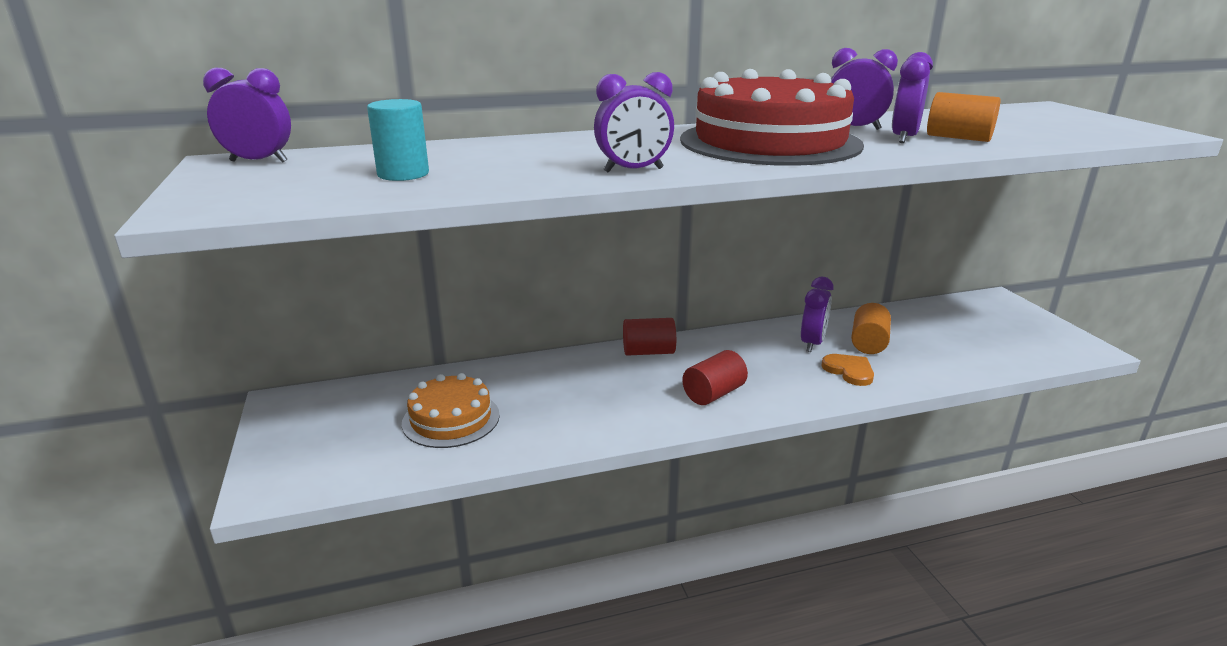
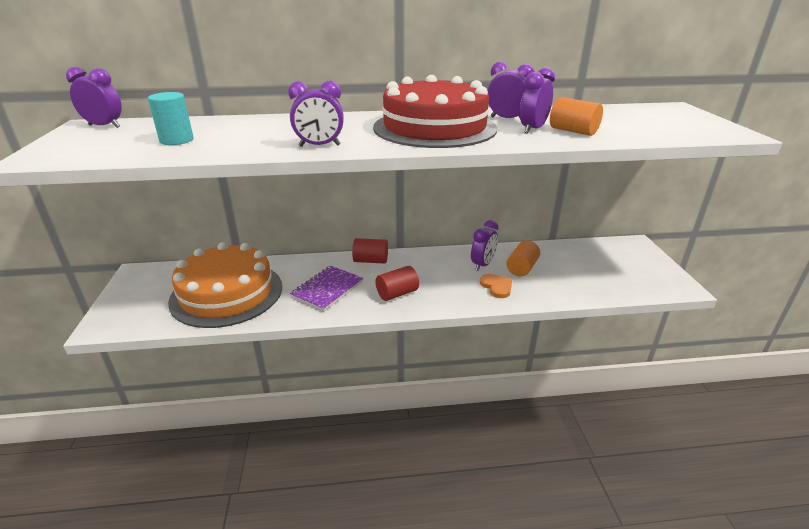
camera: 10 degrees right, 5 degrees up
(451, 419) = (227, 293): orange cake -> orange cake, size x1.81
(606, 398) = (327, 289): none -> purple notebook

